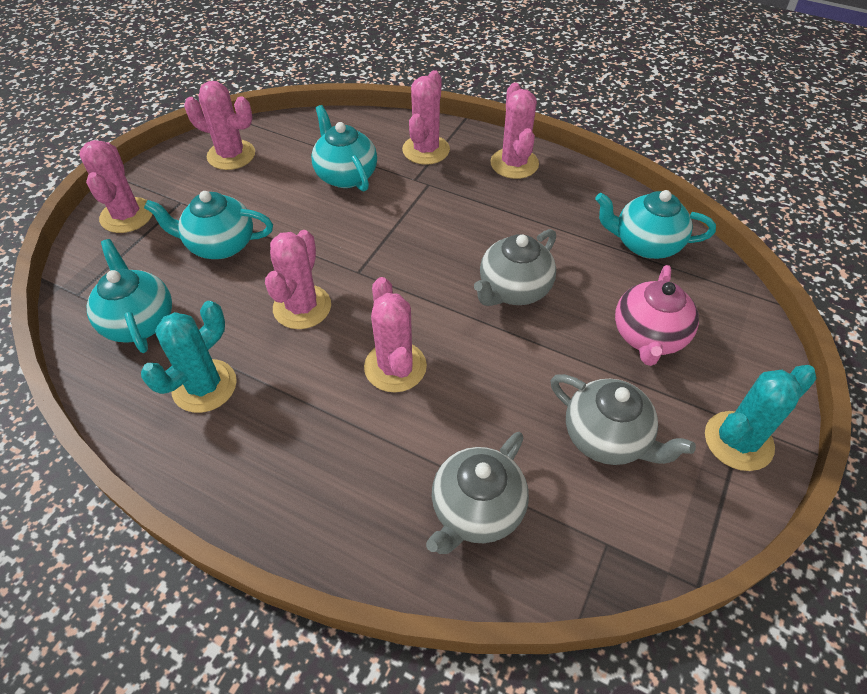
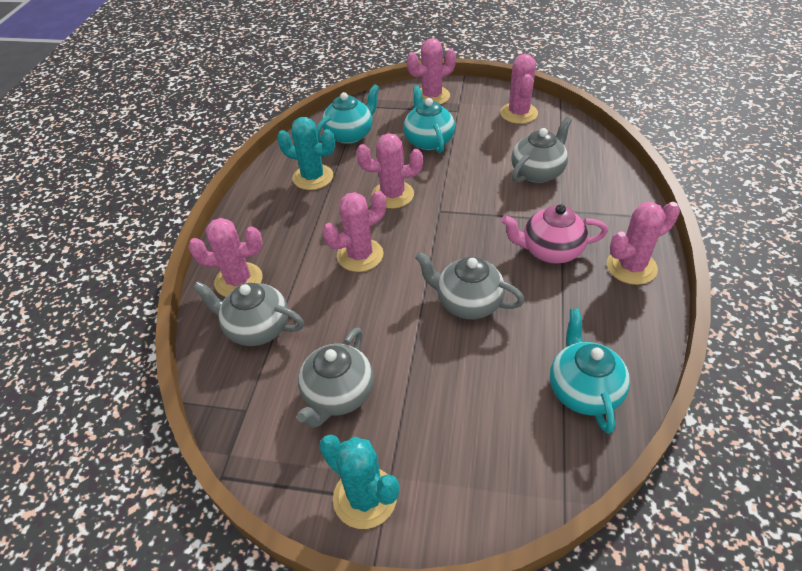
camera: 75 degrees right, 5 degrees down
(345, 175) = (538, 172): turquoise teapot -> grey teapot
(426, 150) = (604, 206): pink cactus -> pink cactus (238, 280)
(648, 337) = (459, 410): pink teapot -> pink teapot (550, 251)

